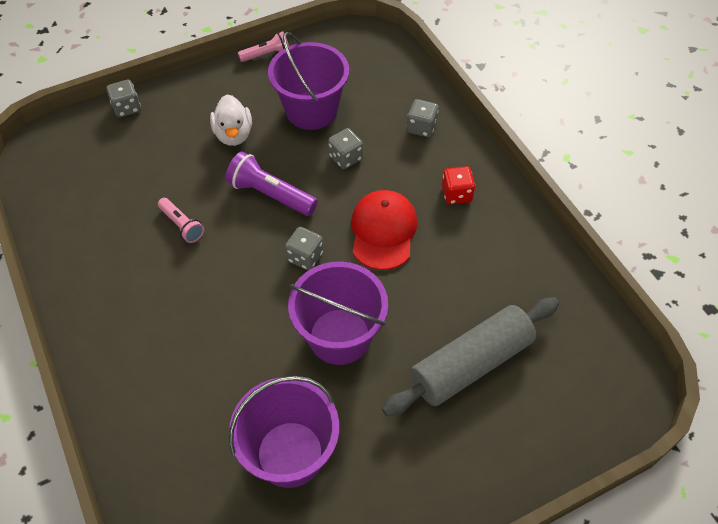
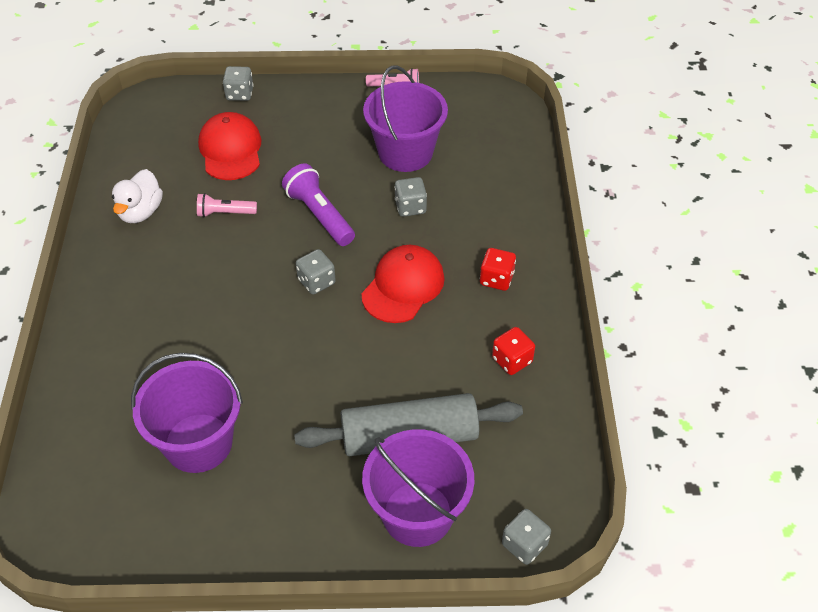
camera: 25 degrees right, 5 degrees down
(150, 163) = (230, 150): none -> red cap
(182, 225) = (225, 213): pink flashlight -> pink flashlight turned 105 degrees clockwise
(234, 134) = (319, 150): white duck -> white duck (140, 212)
(339, 336) = (304, 362): purple bucket -> purple bucket (417, 514)
(421, 127) = (502, 205): grey dice -> grey dice (524, 545)
(512, 260) = (512, 360): none -> red dice

